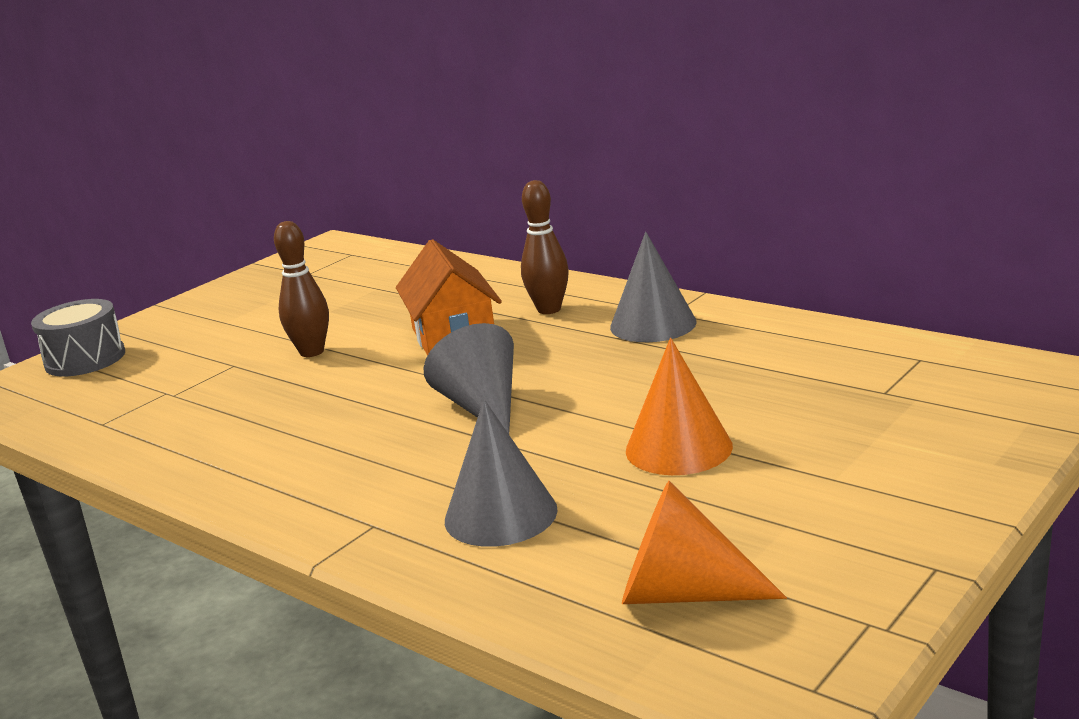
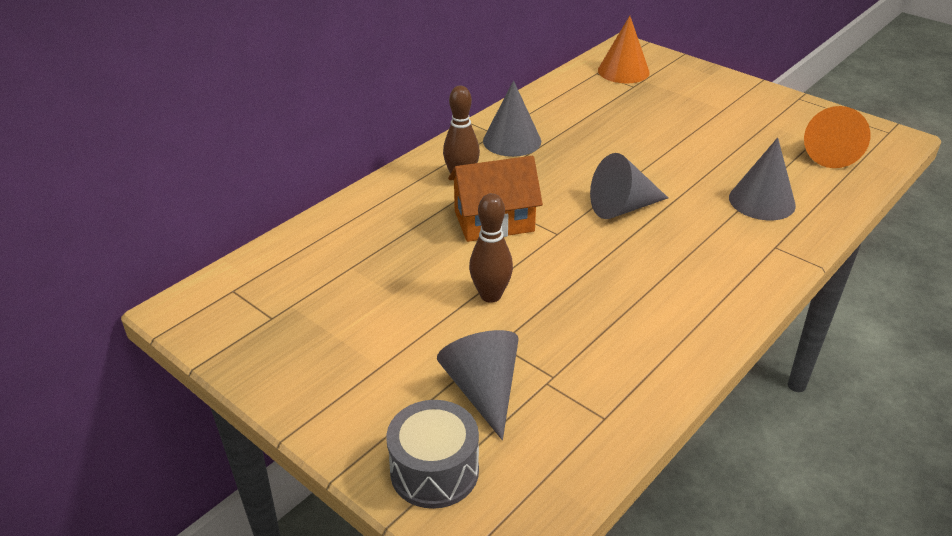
camera: 90 degrees left, 15 degrees up
(170, 365) = (483, 390): none -> grey cone
(678, 448) = (688, 144): orange cone -> orange cone (623, 71)

